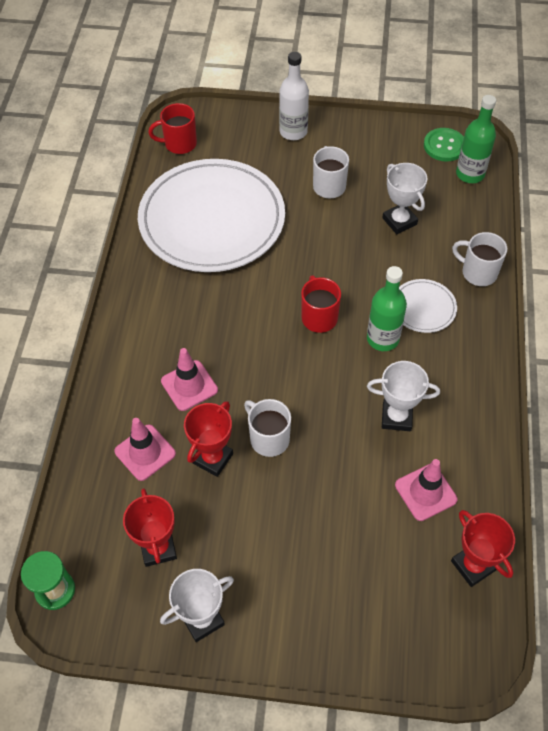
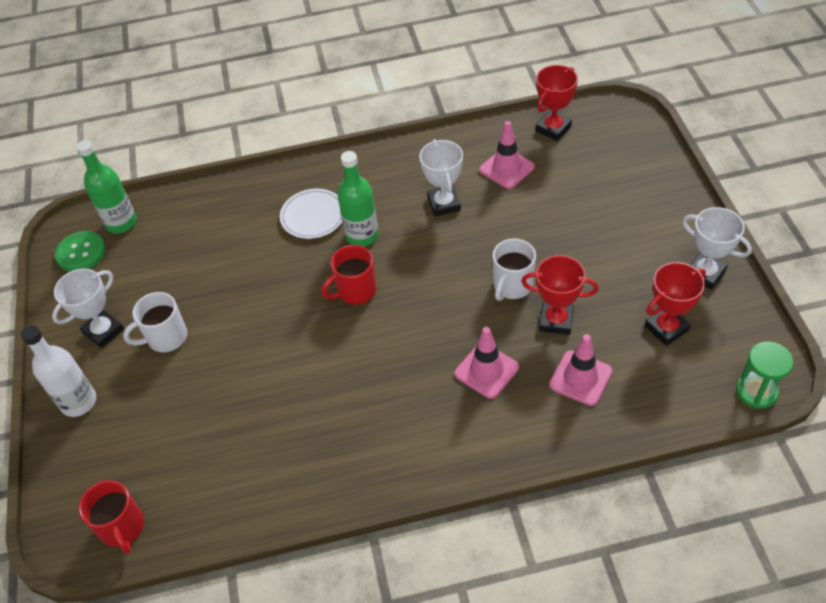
camera: 105 degrees left, 5 degrees down
(212, 220) = (250, 436): white plate -> none
(399, 221) = (204, 262): white trophy -> white trophy (103, 331)
(478, 272) = (255, 188): white mug -> none

